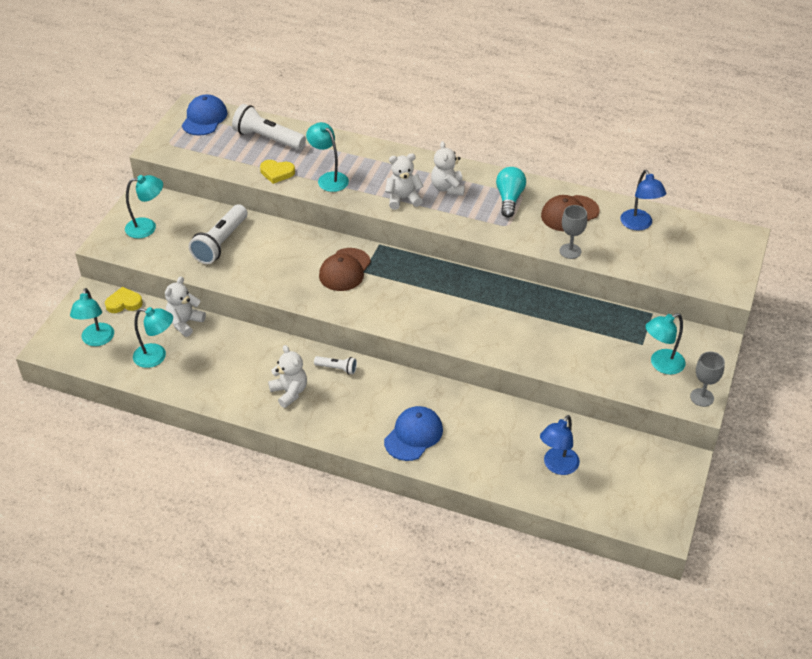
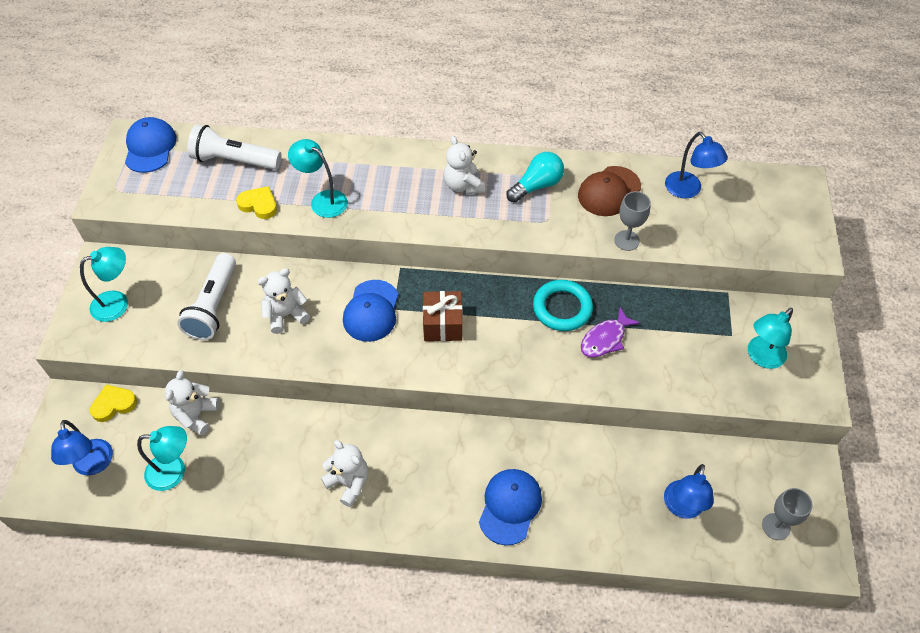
camera: 15 degrees left, 10 degrees up
(97, 340) = (93, 465): turquoise lamp -> blue lamp
(277, 173) = (259, 205): yellow heart -> yellow heart turned 150 degrees counterclockwise
(337, 368) = (394, 436): white flashlight -> none
(344, 270) = (371, 311): brown cap -> blue cap
(399, 290) = (443, 324): none -> brown gift
(403, 199) = (417, 210): white teddy bear -> white teddy bear (286, 315)
(503, 297) = (562, 308): none -> turquoise ring
(509, 199) = (536, 186): turquoise light bulb -> turquoise light bulb turned 60 degrees clockwise
(531, 326) = (605, 339): none -> purple fish
(702, 397) = (819, 390): grey goblet -> grey goblet (776, 526)

